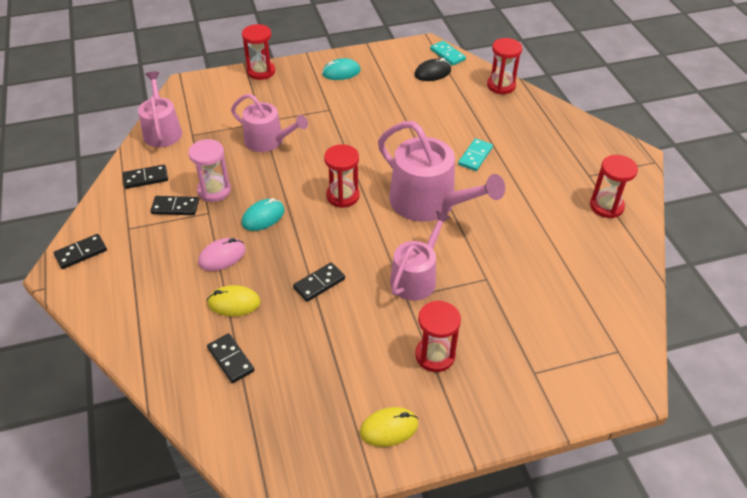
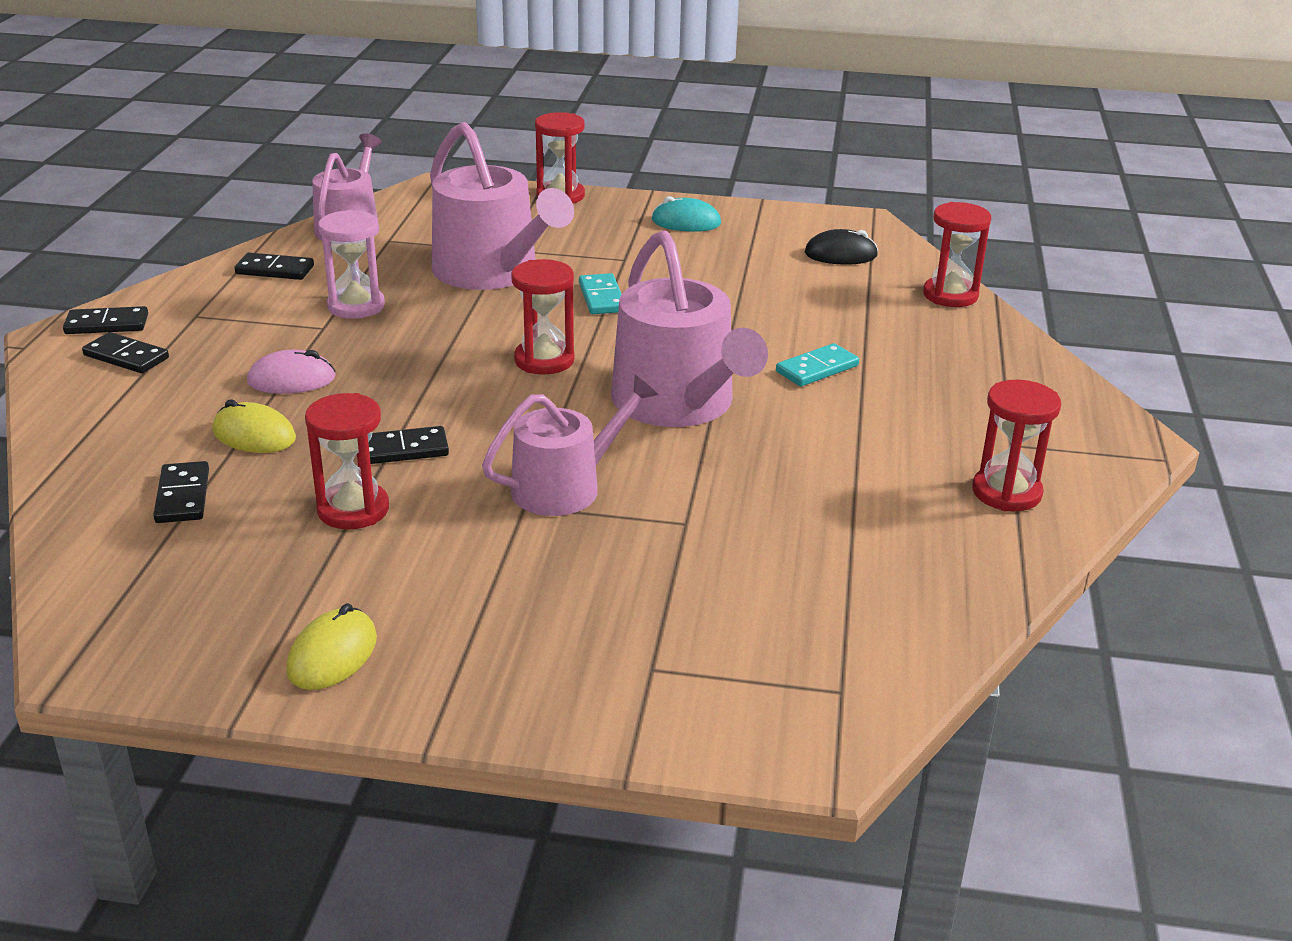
camera: 25 degrees right, 15 degrees down
(175, 207) = (282, 310): black domino -> black domino (126, 357)
(263, 217) = (397, 352): turquoise mouse -> none
(268, 141) = (493, 272): pink watering can -> pink watering can, size x1.56
(389, 428) = (332, 655): yellow mouse -> yellow mouse turned 75 degrees counterclockwise
(435, 355) = (499, 590): red hourglass -> red hourglass (353, 509)
(447, 55) = (888, 239): turquoise domino -> turquoise domino (601, 297)

